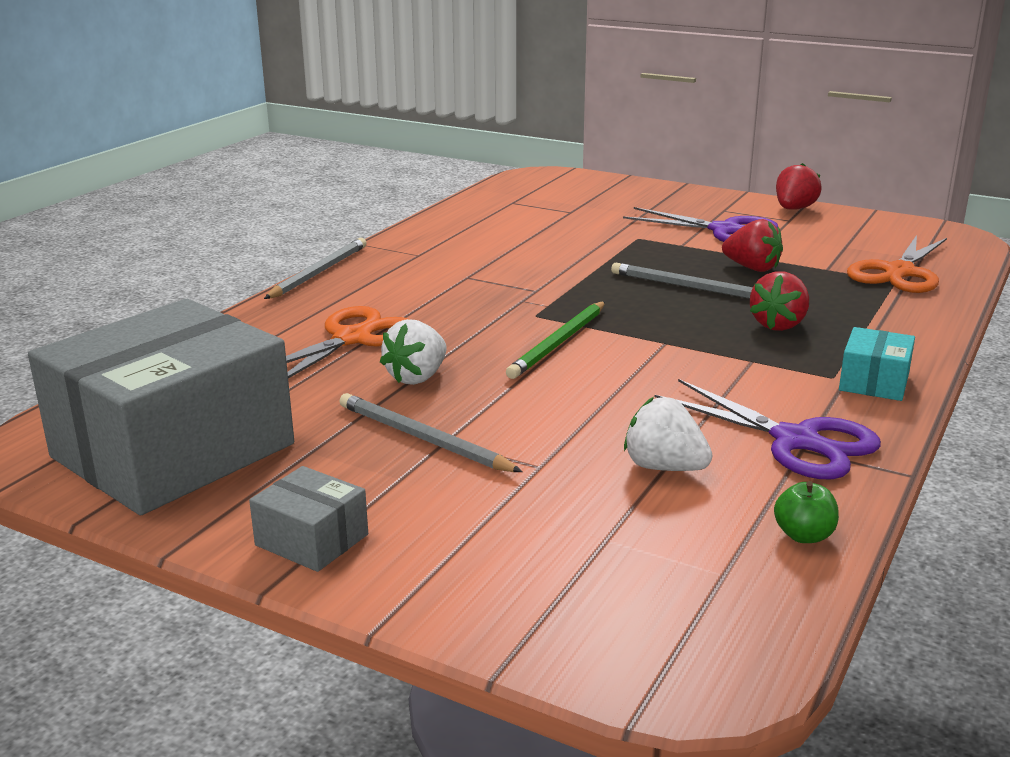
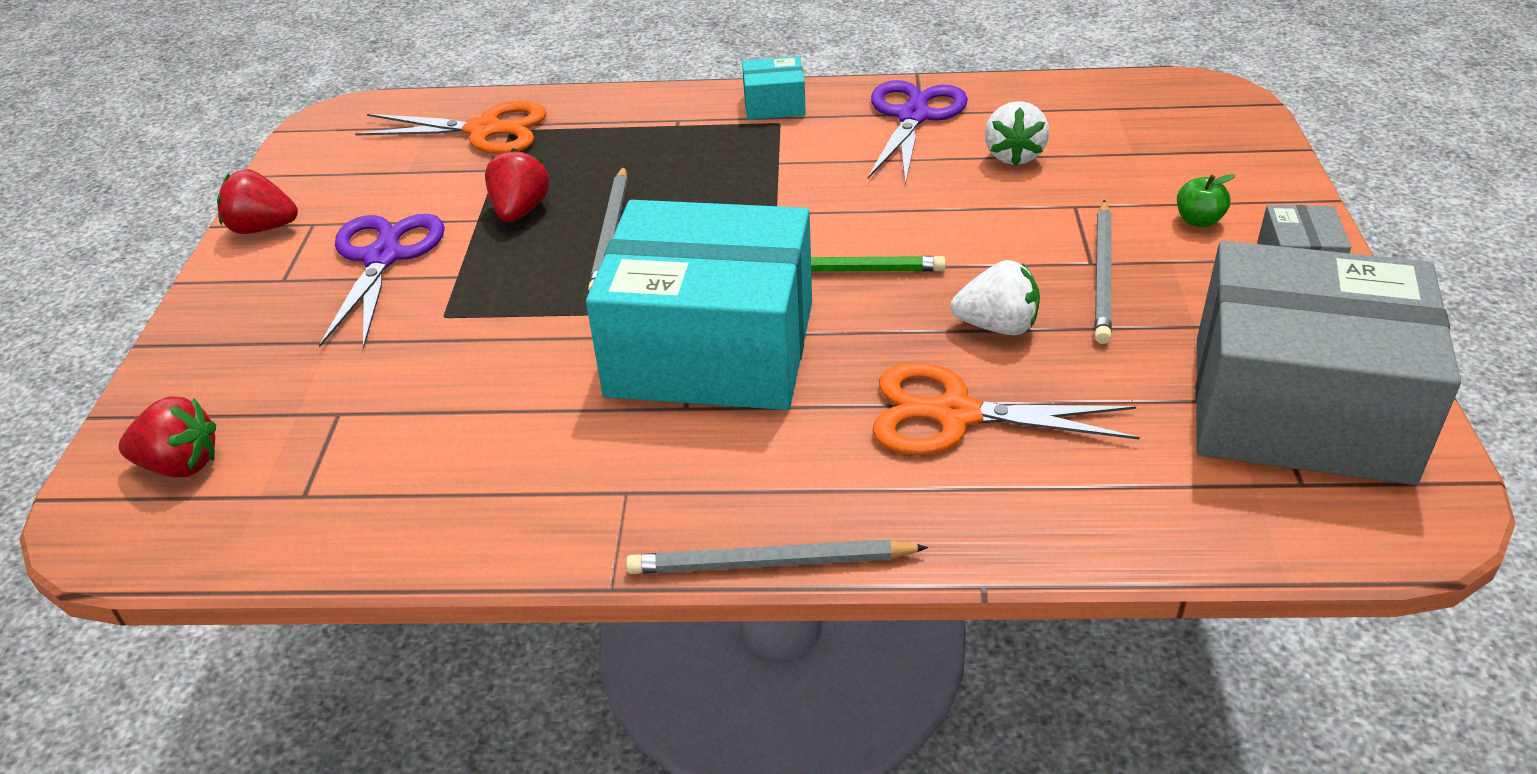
camera: 115 degrees left, 15 degrees up
(514, 291) = (711, 349): none -> turquoise box
(778, 325) = (681, 165): red strawberry -> red strawberry (181, 465)
(804, 535) = (1040, 92): green apple -> green apple (1198, 220)

